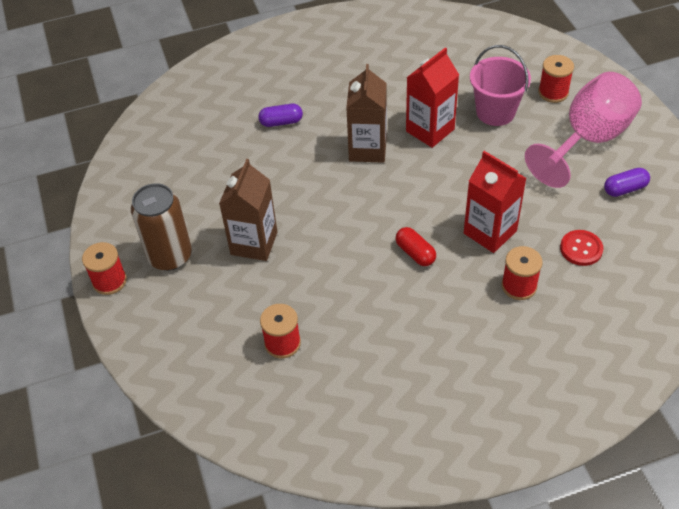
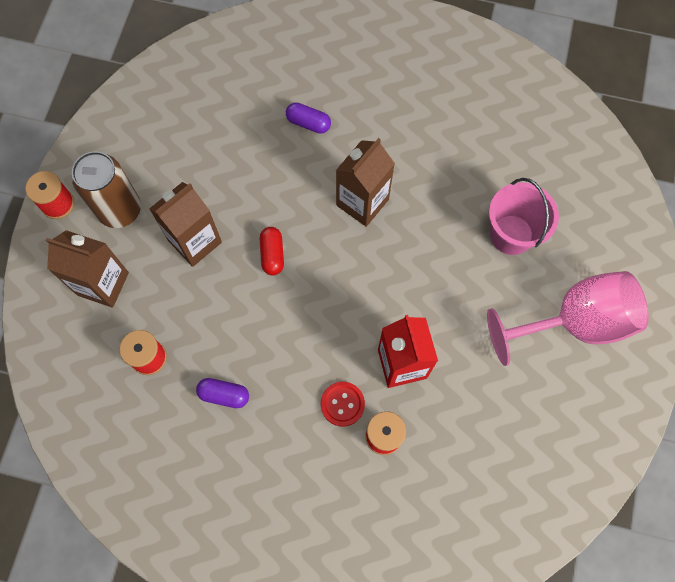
camera: 30 degrees right, 20 degrees up
(198, 314) = (103, 284): none -> brown carton
(415, 253) = (321, 342): red capsule -> red capsule (272, 254)
(430, 130) = (434, 217): red carton -> none
(553, 92) = (585, 247): red spool -> none
(581, 249) = (469, 436): red button -> red button (342, 404)
(625, 189) = (563, 400): purple capsule -> purple capsule (224, 395)

